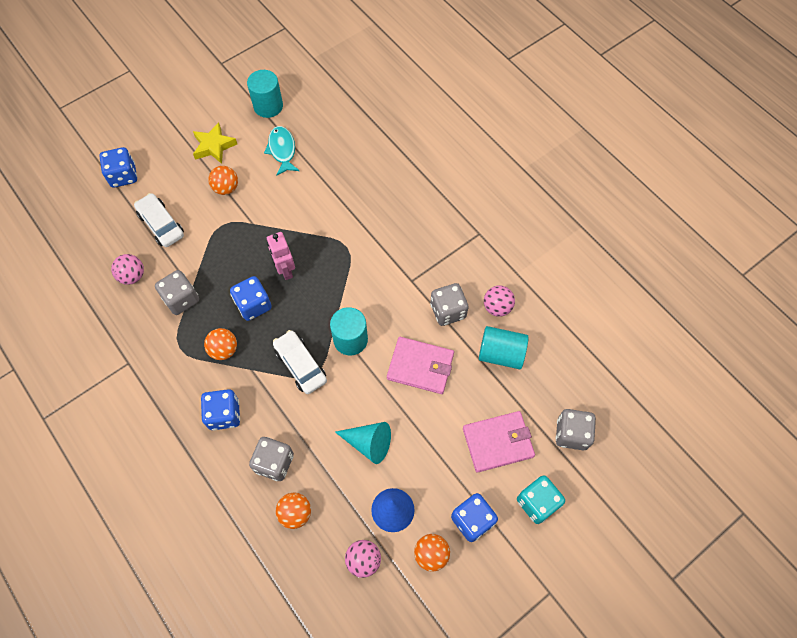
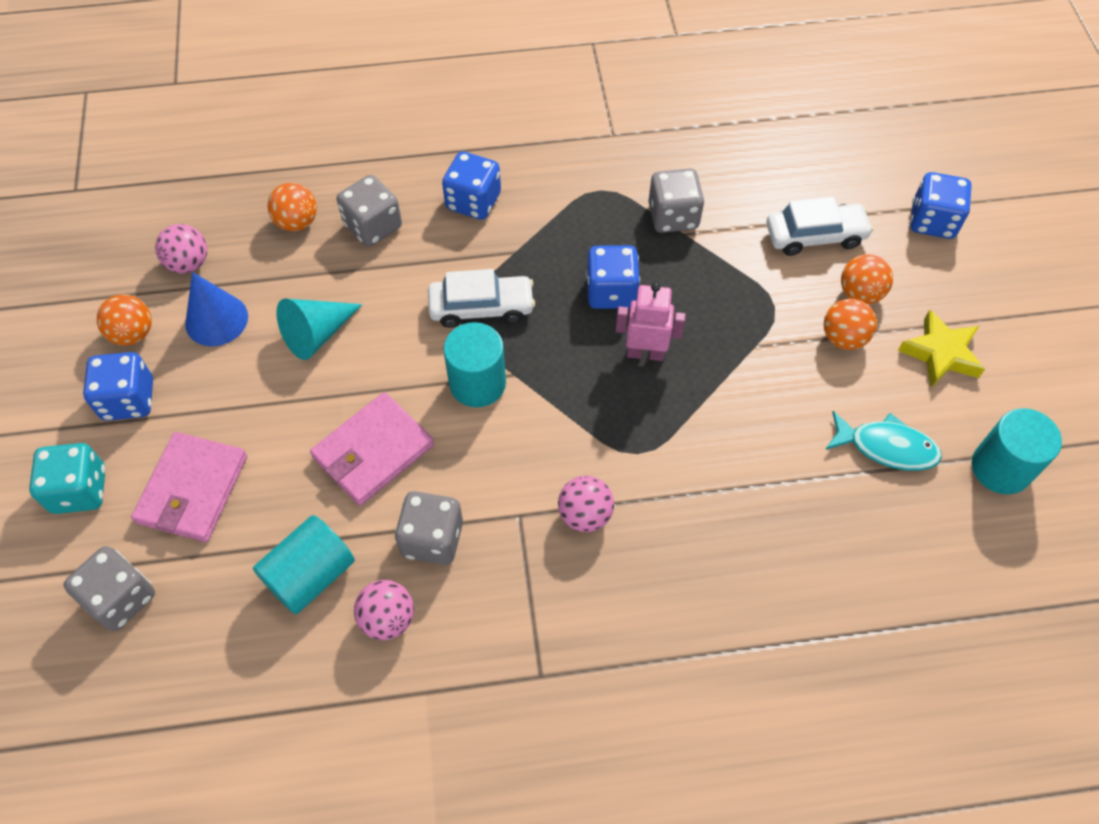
camera: 120 degrees right, 5 degrees down
(132, 276) = (743, 178): pink ball -> pink ball (585, 514)
(224, 350) = (564, 234): orange ball -> orange ball (860, 293)

